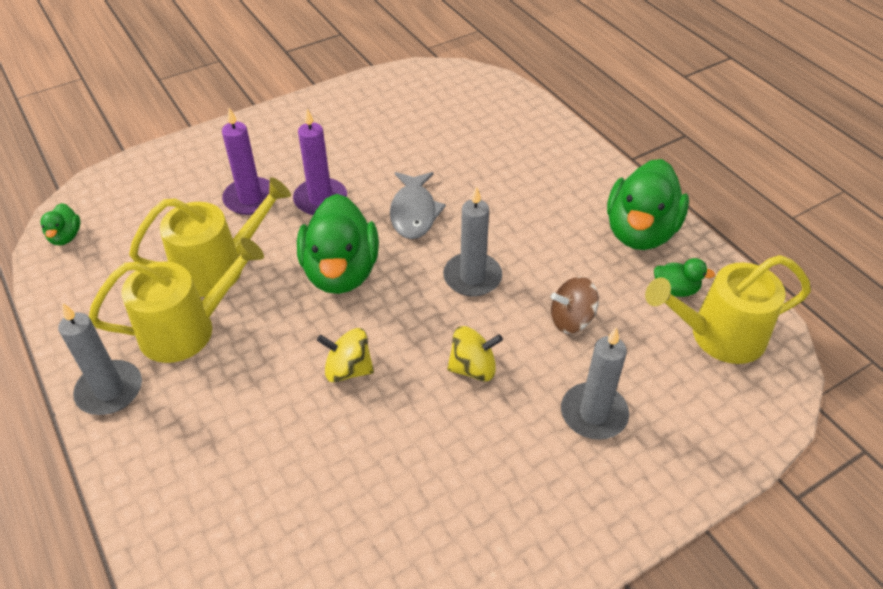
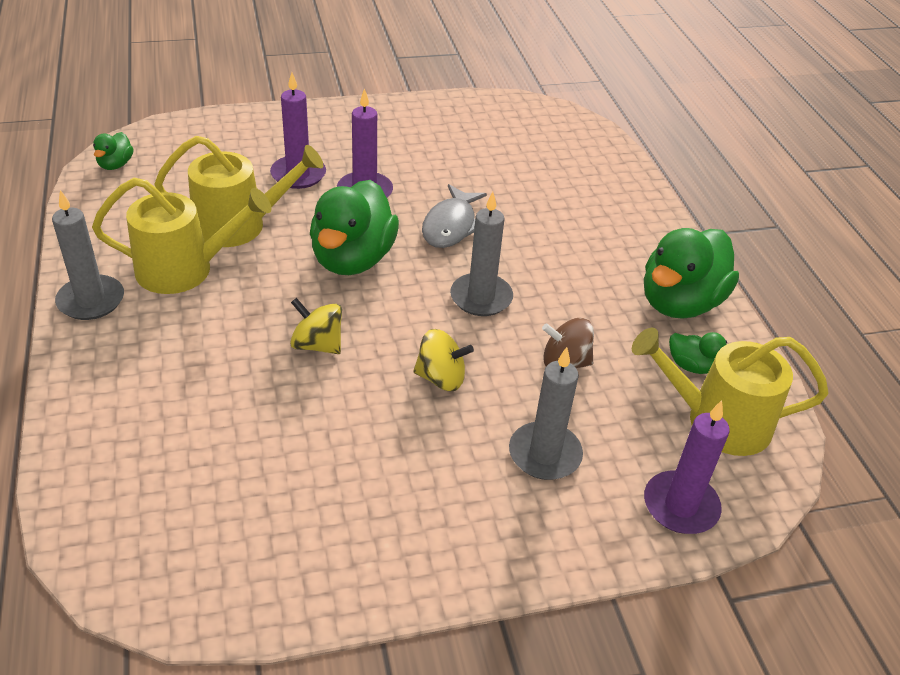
camera: 15 degrees right, 5 degrees down
(723, 425) = (680, 506): none -> purple candle

